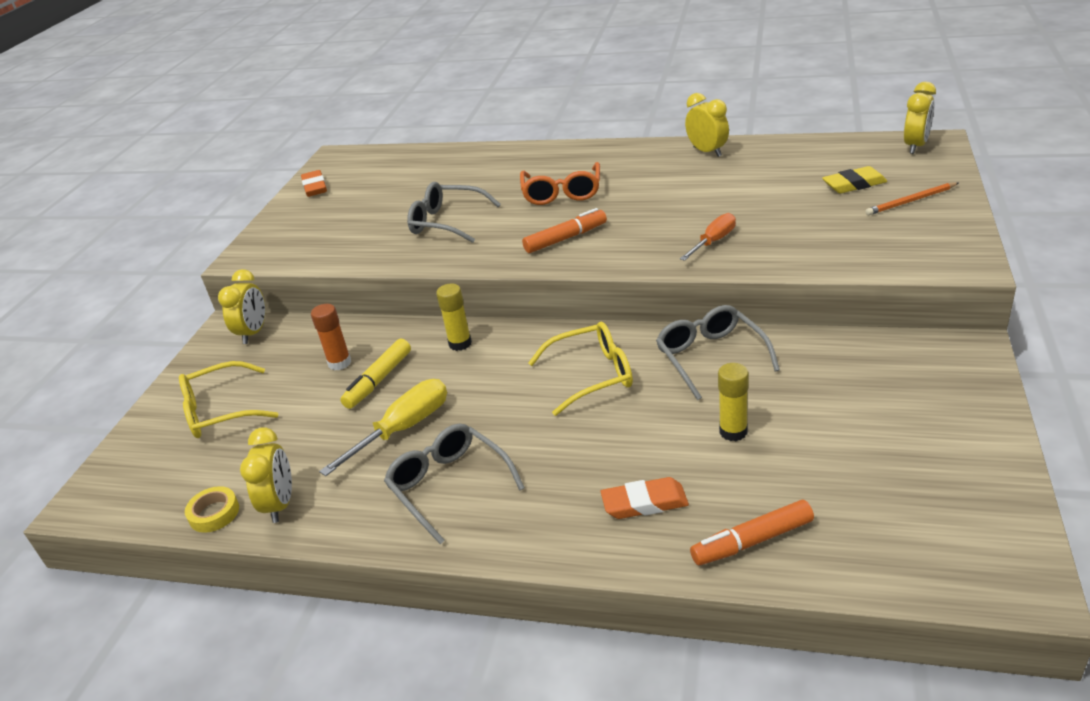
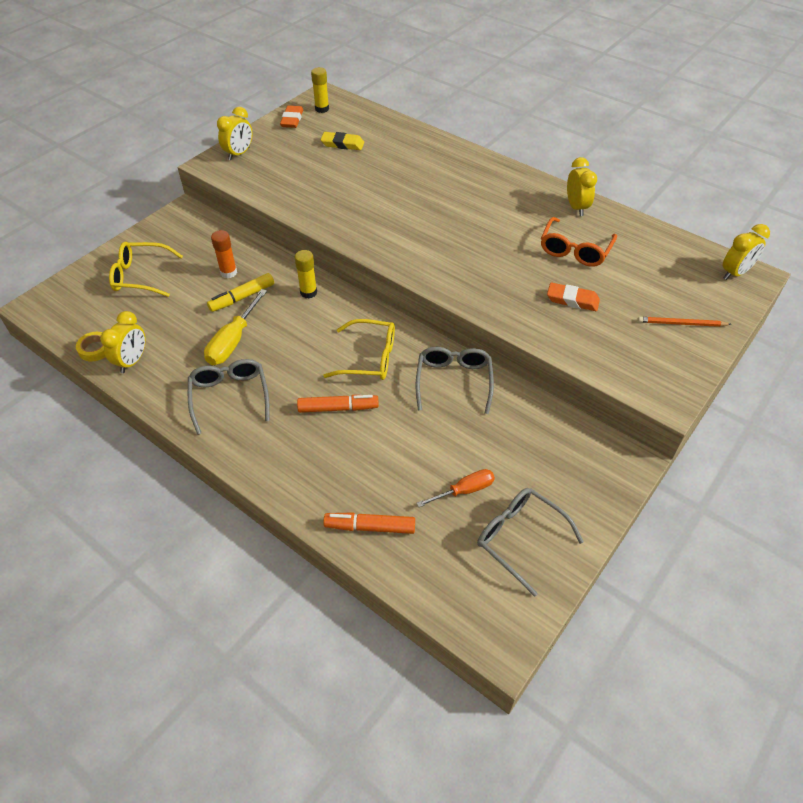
camera: 20 degrees right, 15 degrees up
(254, 333) = (195, 223): yellow clock -> yellow clock (239, 154)
(404, 428) = (233, 342): yellow screwdriver -> yellow screwdriver turned 135 degrees clockwise
(447, 222) = (352, 192): grey glasses -> grey glasses (520, 538)
(562, 193) = (445, 200): orange glasses -> orange glasses (575, 250)
(566, 238) = (417, 243): orange marker -> orange marker (338, 408)
(644, 503) = (329, 467): orange eraser -> orange eraser (572, 300)
(714, 241) = (511, 293): orange screwdriver -> orange screwdriver (465, 490)
(733, 432) = (421, 445): yellow glue stick -> yellow glue stick (322, 109)
(854, 184) = (654, 288): yellow eraser -> yellow eraser (342, 144)

